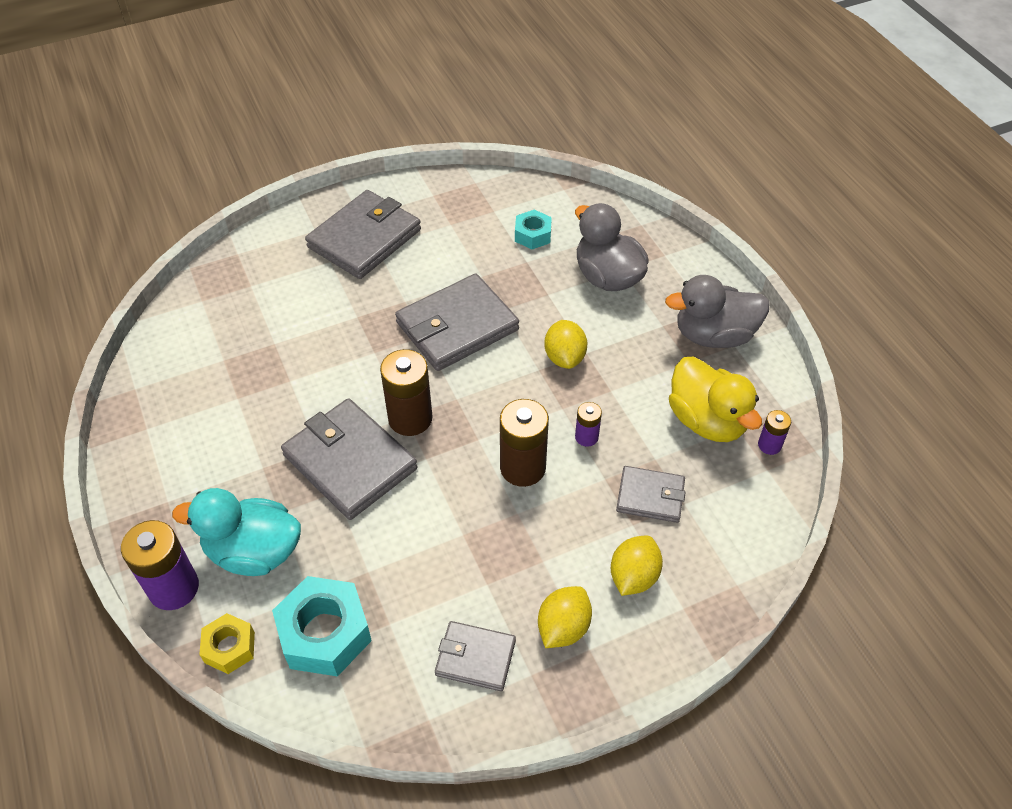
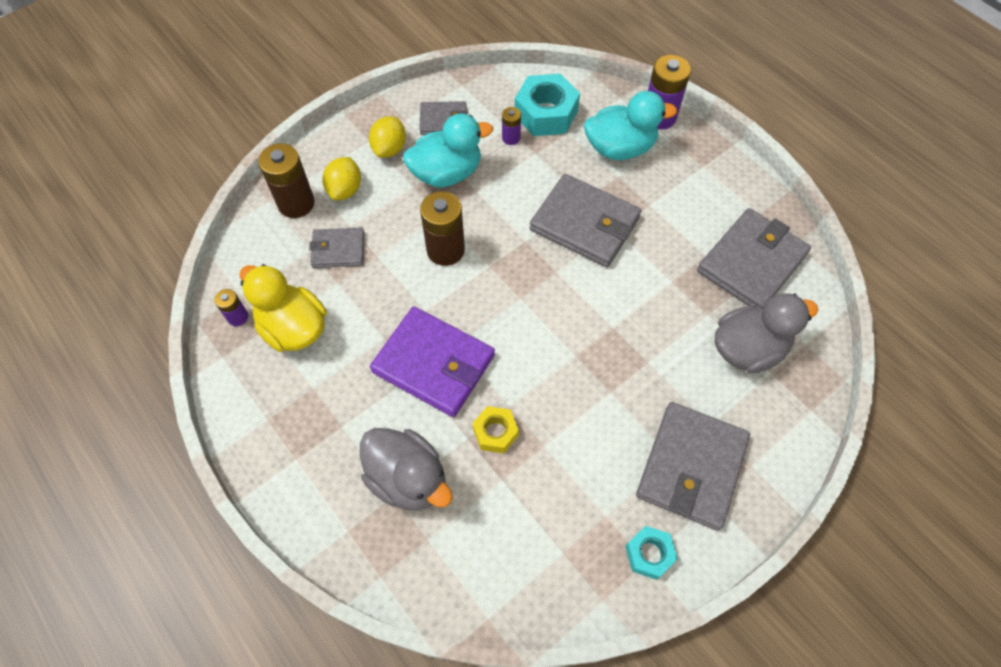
camera: 165 degrees right, 10 degrees up
(229, 647) = (601, 94): yellow nut -> yellow nut (495, 432)
(410, 418) = (552, 270): brown battery -> brown battery (296, 203)
(457, 326) = (547, 374): grey wallet -> grey wallet (751, 263)
(494, 569) = (447, 173): none -> turquoise duck
(533, 235) = (506, 523): turquoise nut -> turquoise nut (649, 554)
(564, 357) = (433, 364): yellow lemon -> purple wallet
(586, 437) = (398, 288): purple battery -> purple battery (511, 138)
(714, 335) = (288, 426): grey duck -> grey duck (748, 349)

